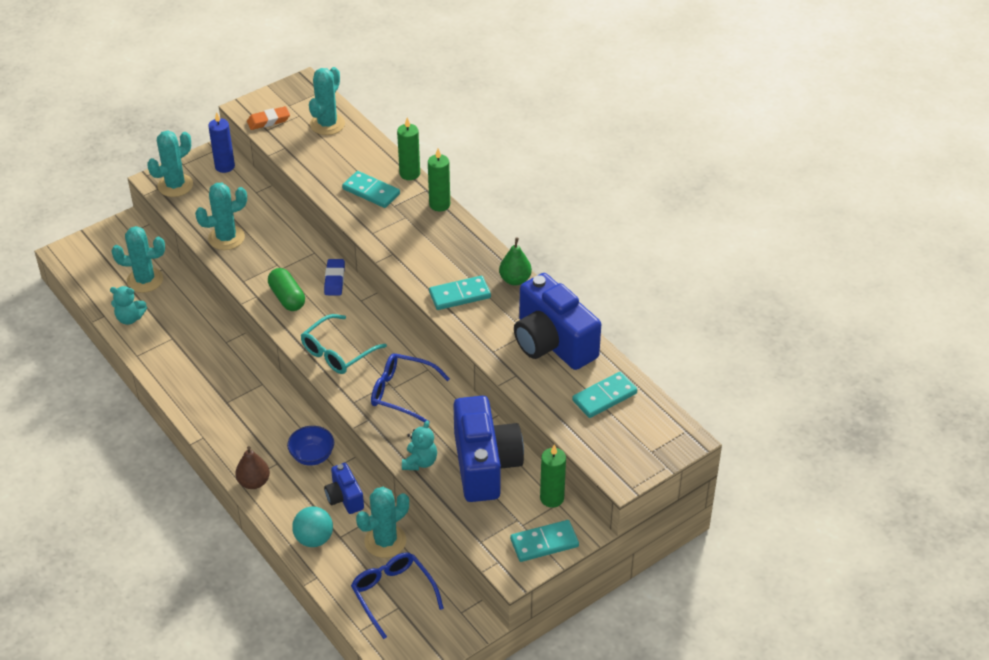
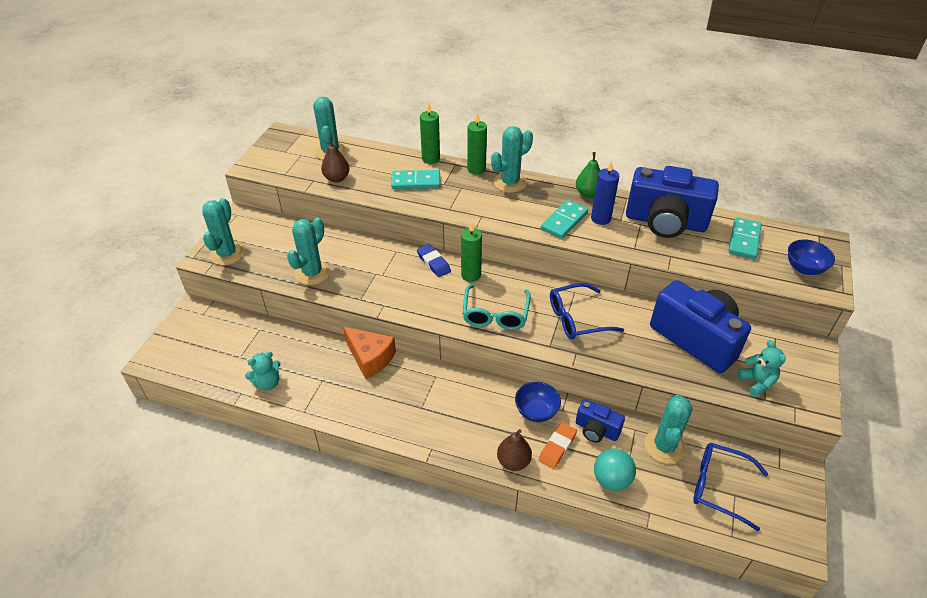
camera: 35 degrees left, 0 degrees up
(145, 280) = (252, 345): turquoise cactus -> turquoise cactus (510, 182)
(224, 166) = (257, 222): blue candle -> blue candle (600, 218)
(225, 340) = (370, 358): none -> orange cheese
(268, 121) = (279, 168): orange eraser -> orange eraser (557, 447)
(287, 298) = (410, 294): green capsule -> none
(306, 155) = (337, 178): none -> brown pear
(420, 462) = (651, 363): turquoise teddy bear -> turquoise teddy bear (756, 382)
(544, 543) = (804, 372): turquoise domino -> none
(552, 498) = (767, 336): green candle -> green candle (471, 275)
(625, 450) = (804, 268): none -> blue bowl

